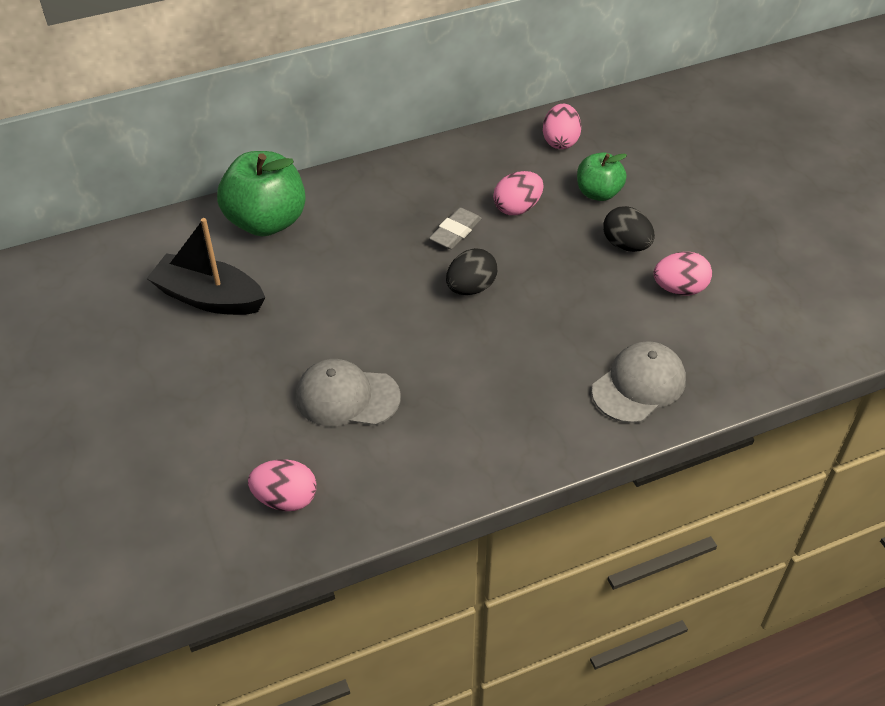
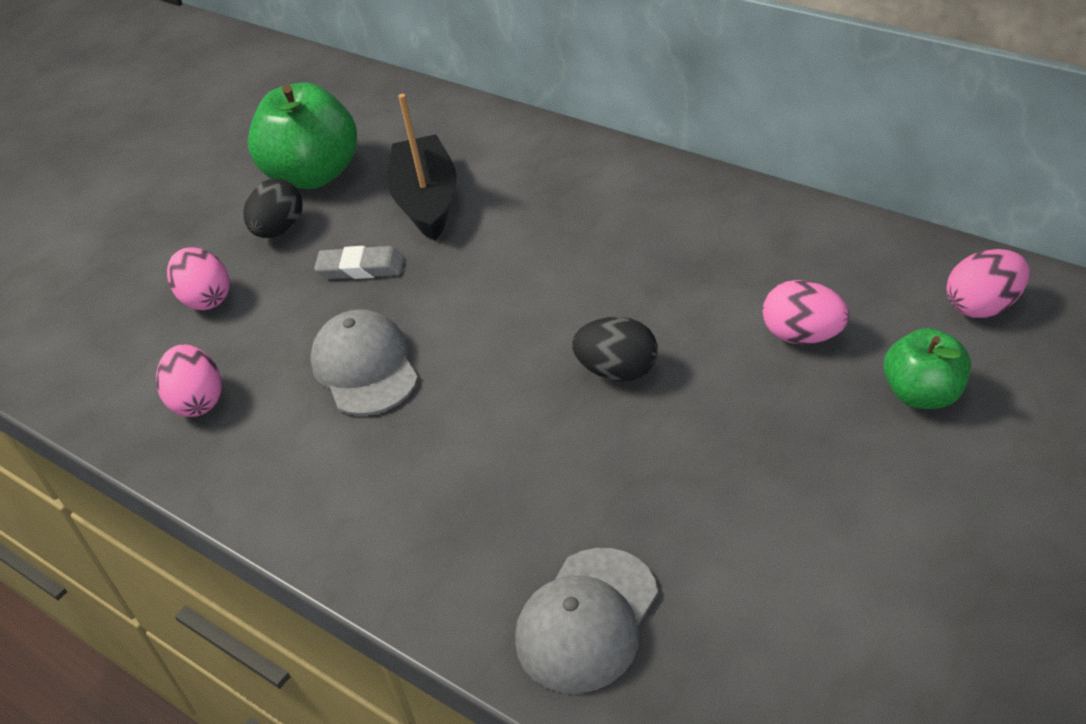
camera: 65 degrees right, 5 degrees down
(266, 222) = (570, 172): green apple -> green apple (314, 174)
(455, 232) = (701, 308): grey eraser -> grey eraser (361, 268)
(626, 245) = (849, 474): black egg -> black egg (279, 230)
(639, 385) = (587, 620): grey cap -> grey cap turned 105 degrees clockwise
(679, 289) = (820, 576): pink egg -> pink egg (206, 299)

